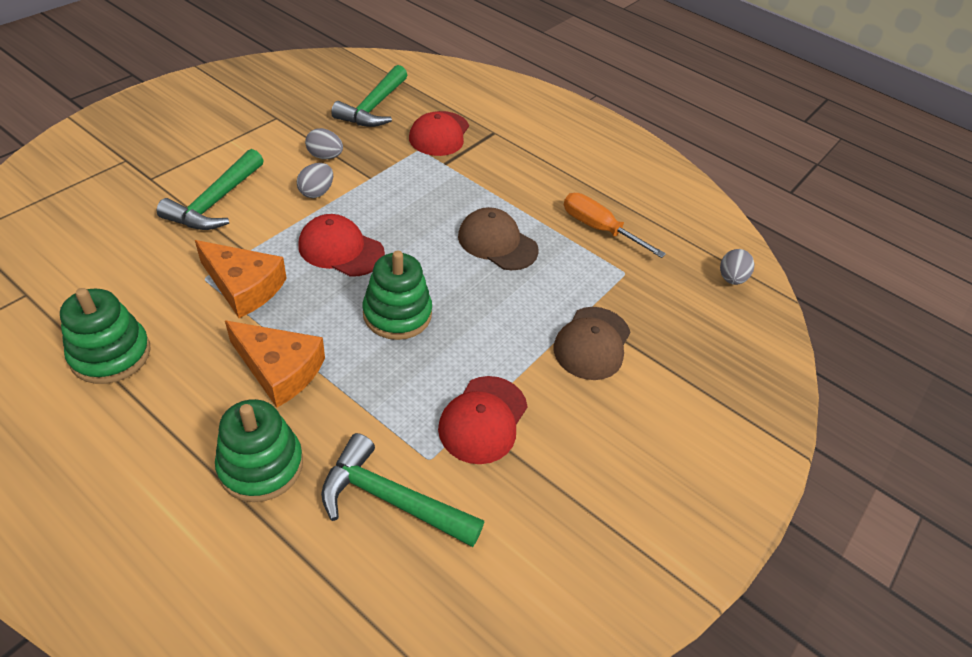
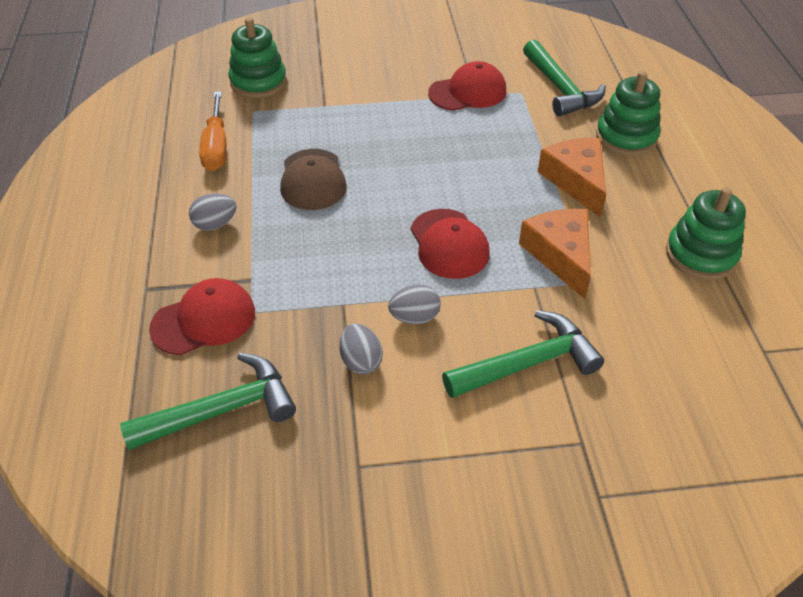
camera: 130 degrees left, 0 degrees up
(397, 314) = (456, 172): green stacking toy -> green stacking toy (258, 82)
(592, 343) = (345, 90): brown cap -> none
(731, 278) = (189, 72): grey egg -> grey egg (215, 224)

